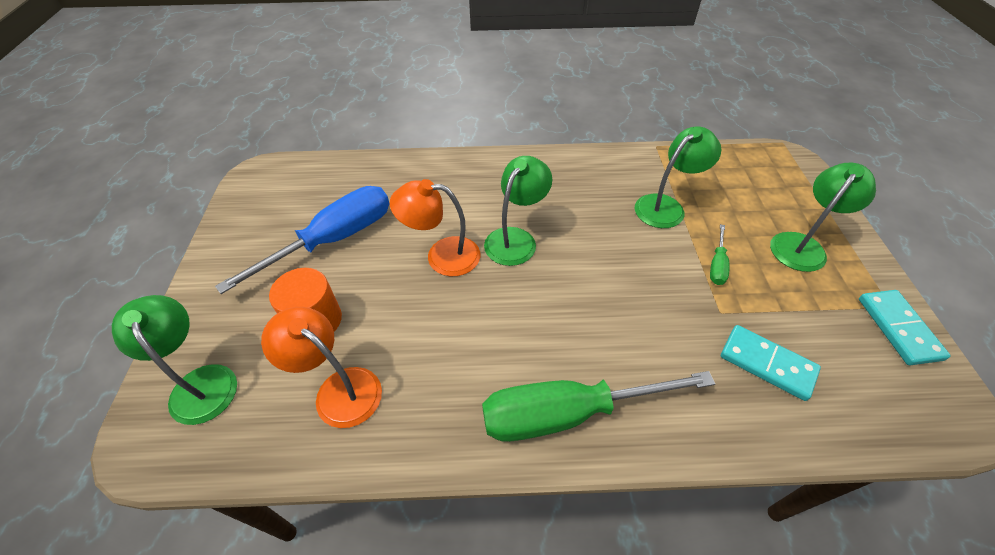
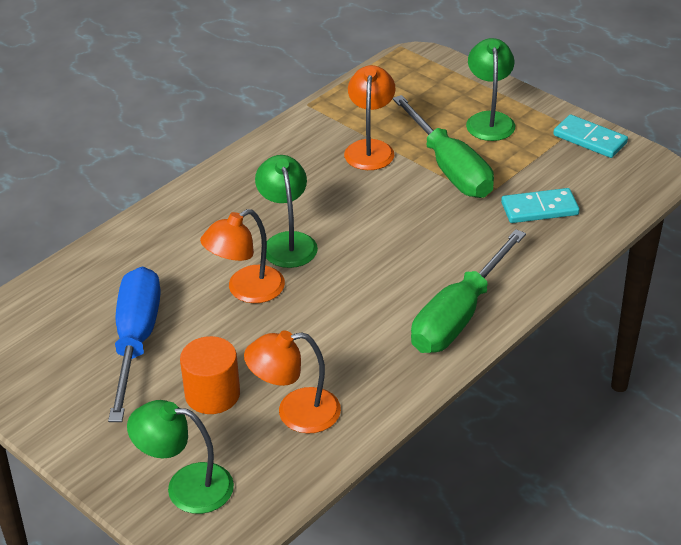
camera: 45 degrees left, 10 degrees down
(666, 206) = (370, 148): green lamp -> orange lamp
(717, 265) = (450, 168): green screwdriver -> green screwdriver, size x2.32

